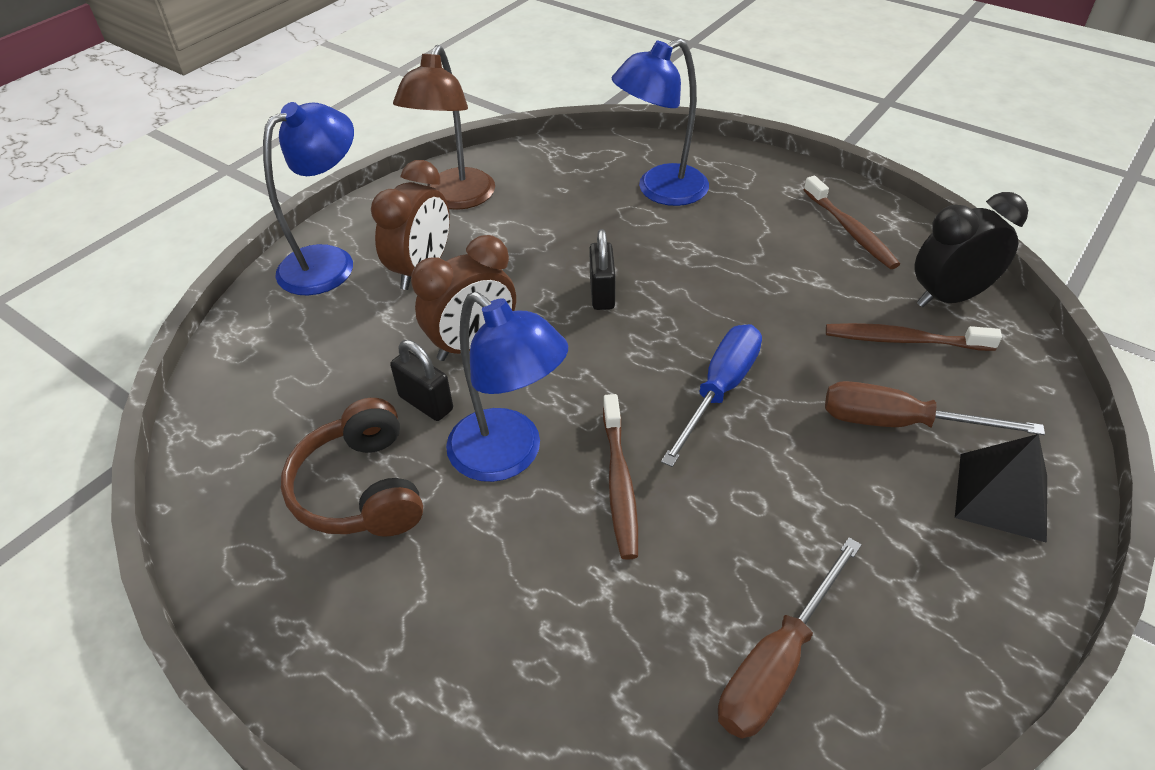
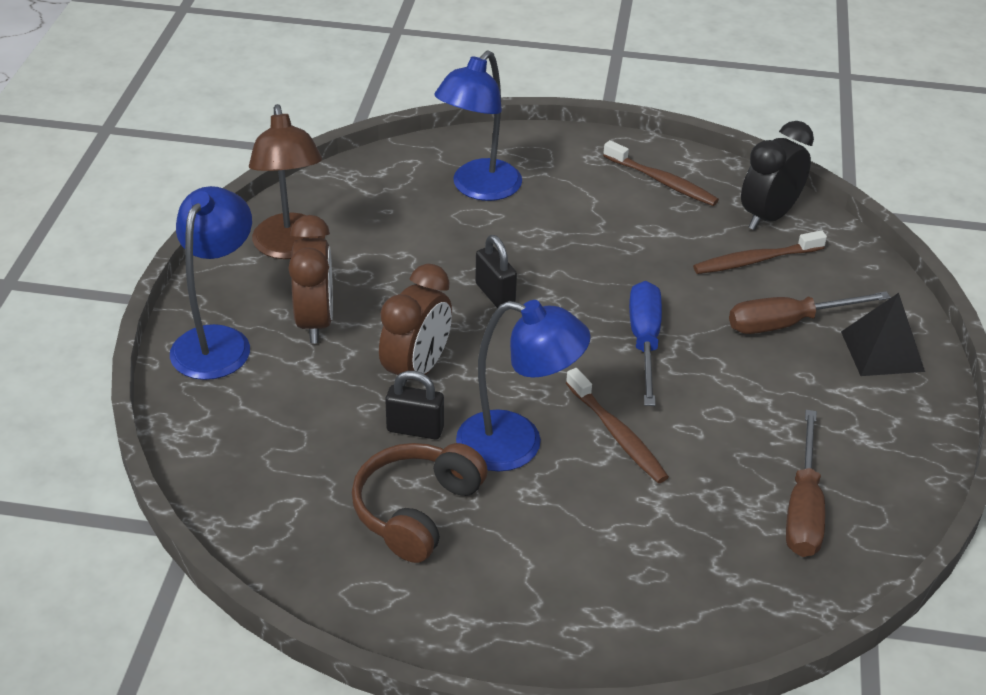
camera: 30 degrees left, 5 degrees down
(361, 489) = (416, 510): brown headphones -> brown headphones turned 75 degrees clockwise

